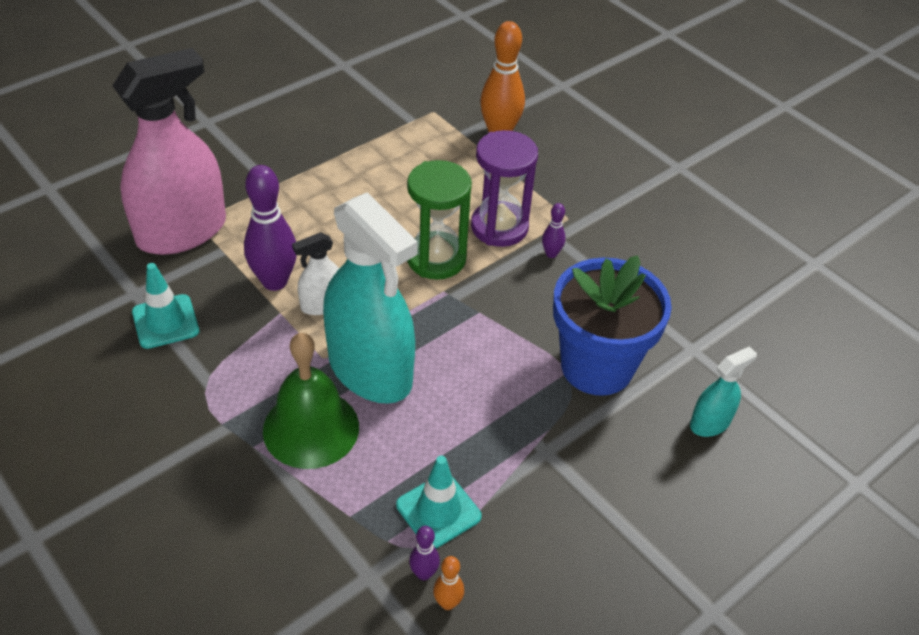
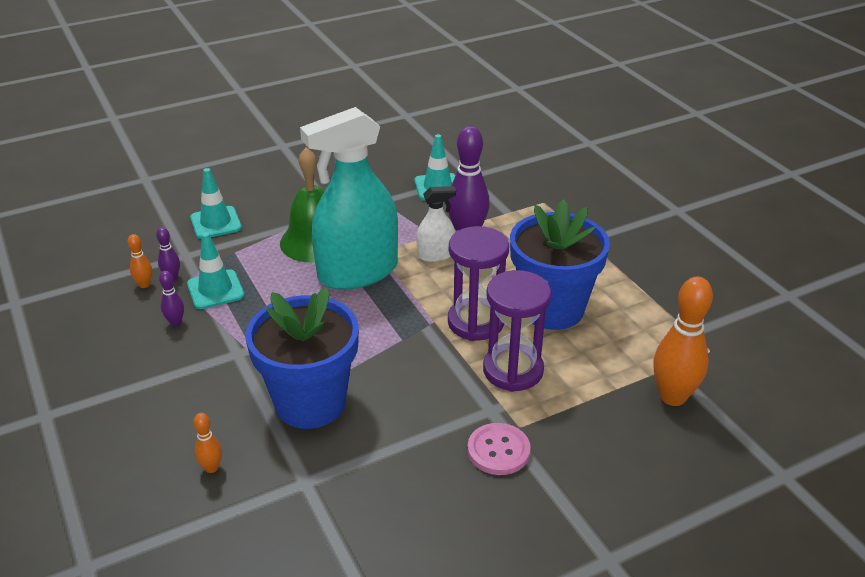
camera: 105 degrees right, 10 degrees down
(182, 231) = (533, 195): pink spray bottle -> none
(280, 563) = (216, 223): none -> turquoise traffic cone
(322, 304) = (435, 255): white spray bottle -> white spray bottle turned 90 degrees clockwise
(401, 206) = (552, 309): none -> blue flower pot
(436, 258) = (475, 322): green hourglass -> purple hourglass
(551, 254) = (466, 401): purple bowling pin -> purple bowling pin (175, 322)
(601, 229) = (498, 450): none -> pink button
(710, 423) = (211, 468): turquoise spray bottle -> orange bowling pin

